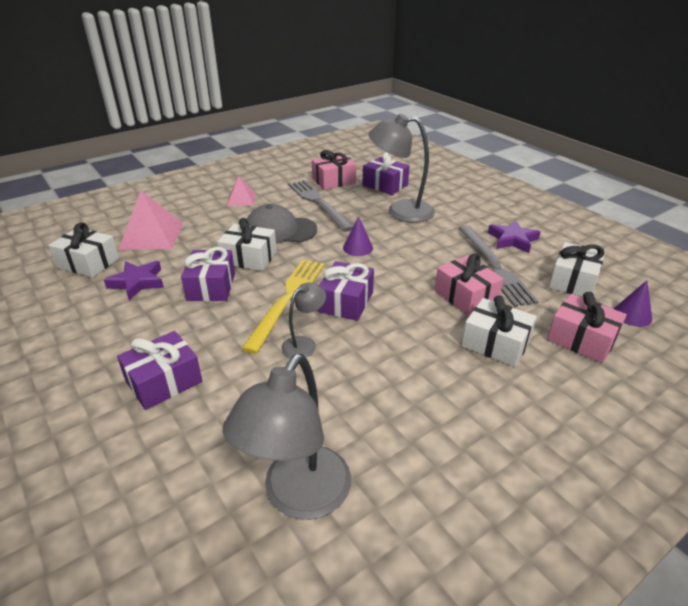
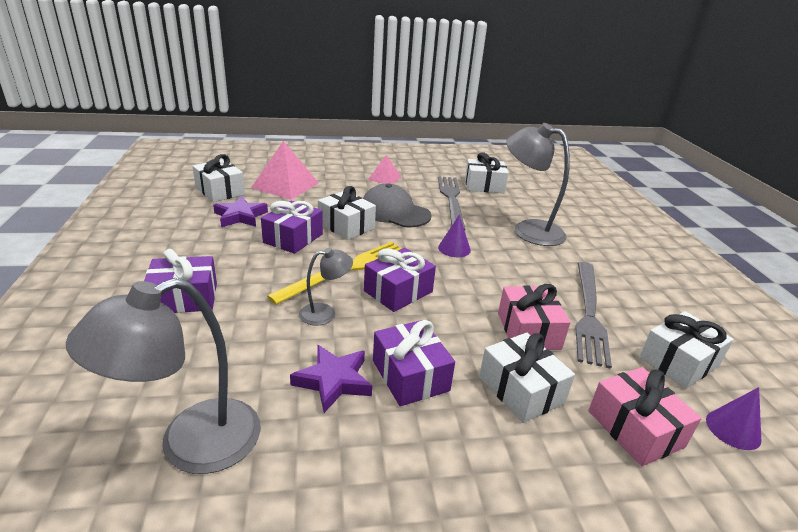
camera: 25 degrees right, 5 degrees down
(334, 181) = (484, 186): pink gift -> white gift
(385, 185) = (533, 203): purple gift -> purple gift (410, 375)
(512, 240) = (635, 294): purple star -> purple star (334, 381)

